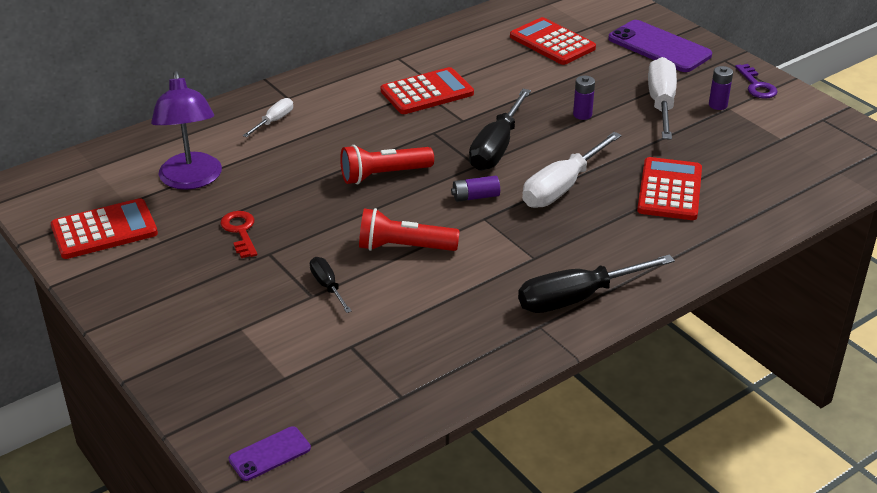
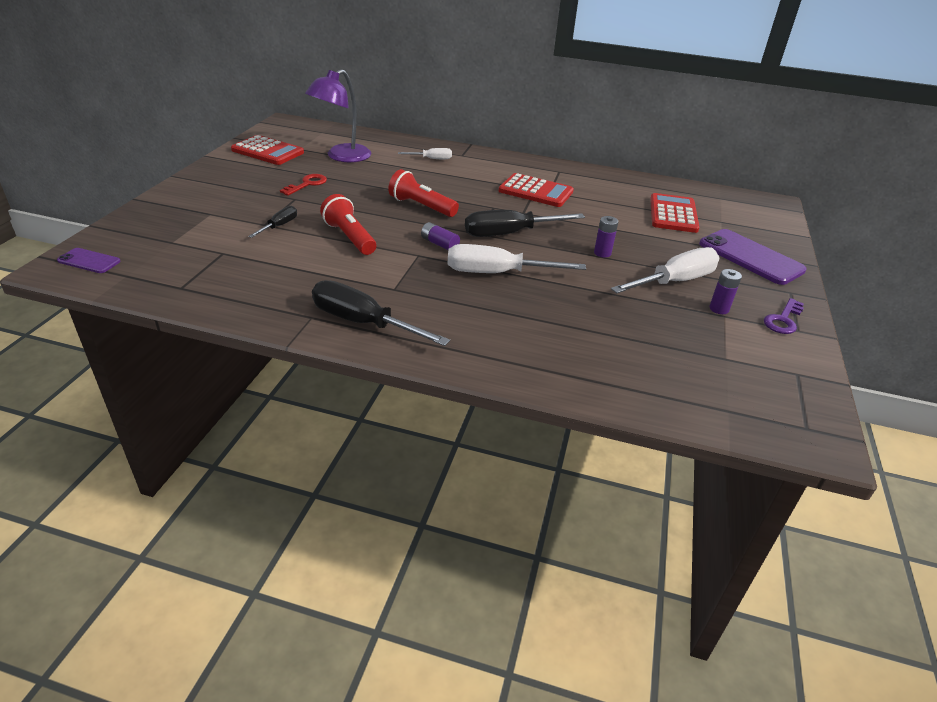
camera: 50 degrees right, 0 degrees up
(659, 47) = (750, 257): purple phone -> purple phone turned 45 degrees counterclockwise
(669, 190) = (561, 322): red calculator -> none

